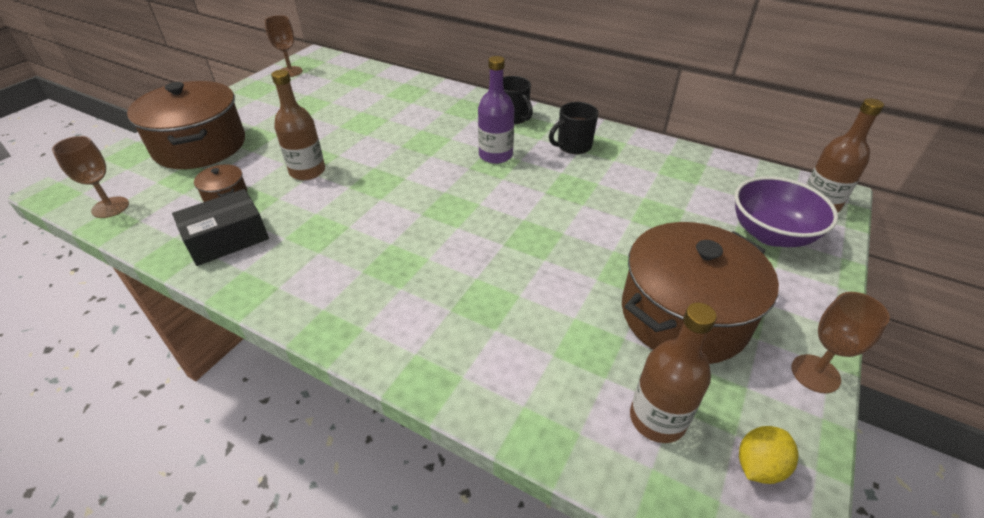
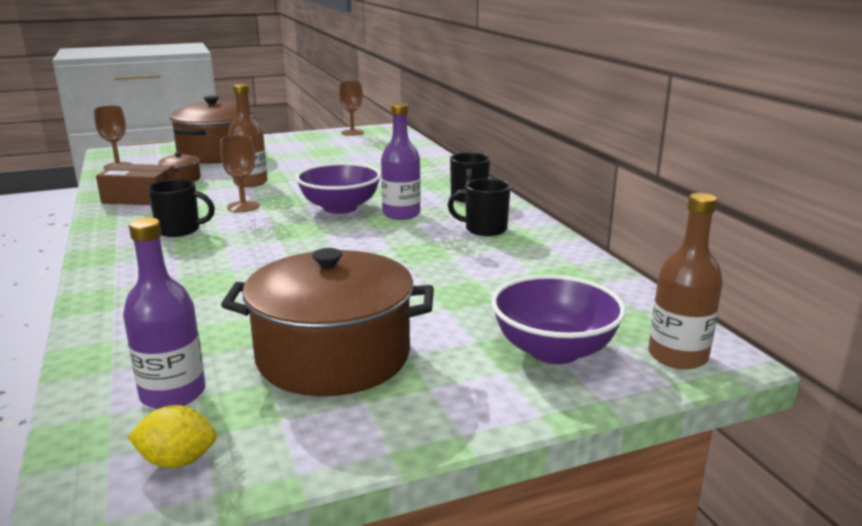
camera: 40 degrees right, 20 degrees down
(227, 238) = (140, 197): black box -> brown box
(349, 259) = (179, 230): none -> black mug
(440, 169) = (340, 208): none -> purple bowl
(657, 419) = (173, 393): brown bottle -> purple bottle
(815, 373) = (361, 448): brown goblet -> brown goblet (243, 206)

